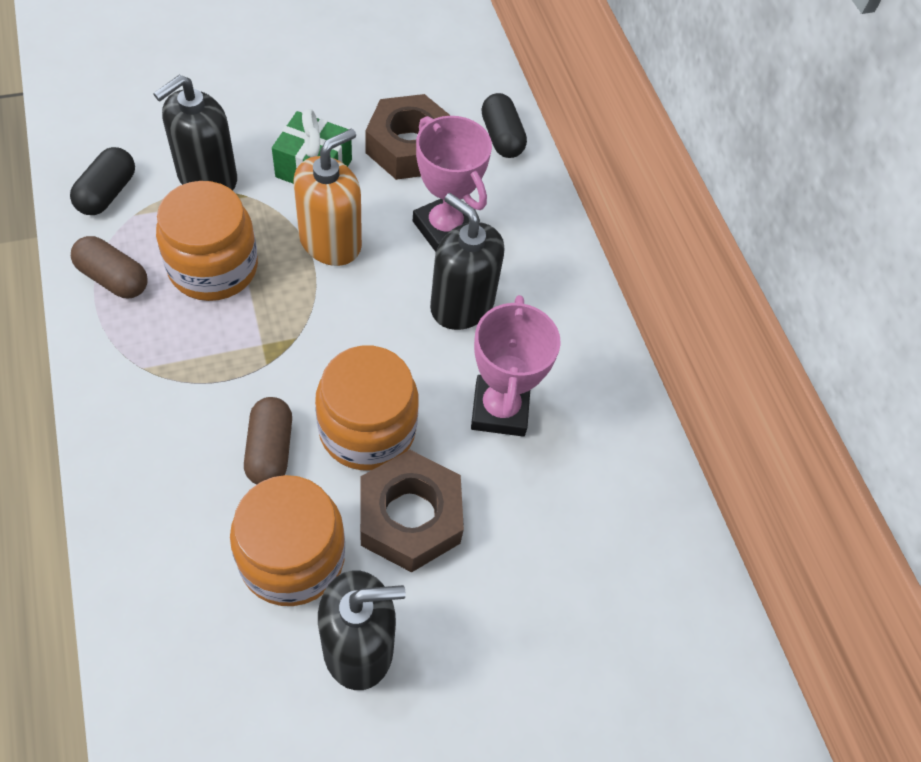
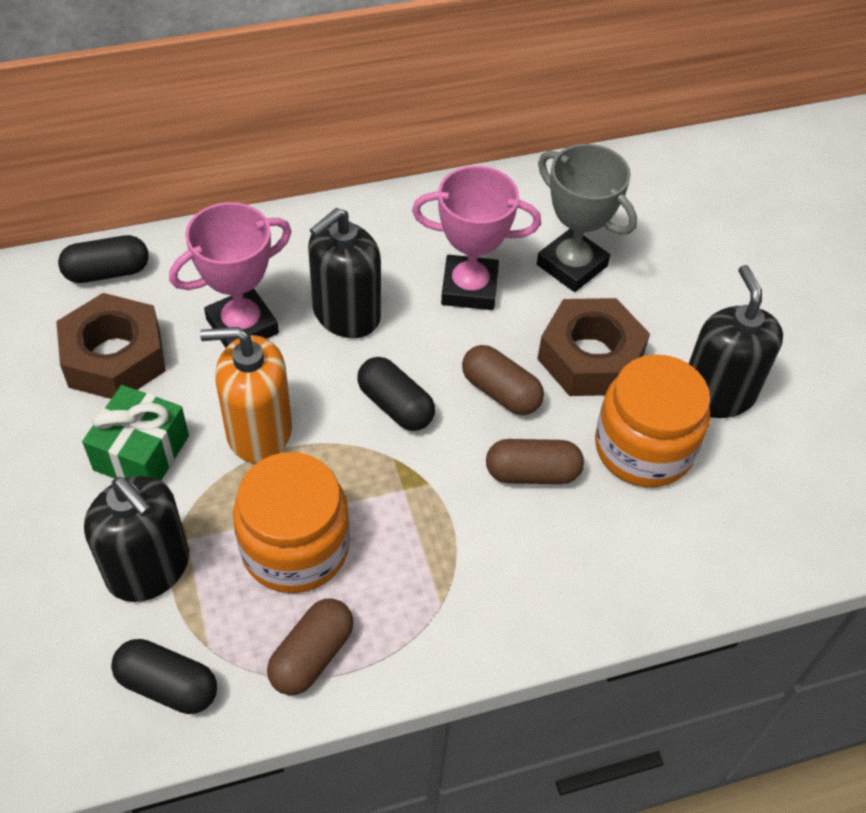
camera: 85 degrees left, 5 degrees down
(330, 242) = (259, 431): orange soap dispenser -> orange soap dispenser turned 45 degrees counterclockwise
(354, 341) = (395, 405): none -> black capsule
(367, 429) = (500, 392): orange jar -> brown capsule
(538, 512) = (572, 265): none -> grey trophy

